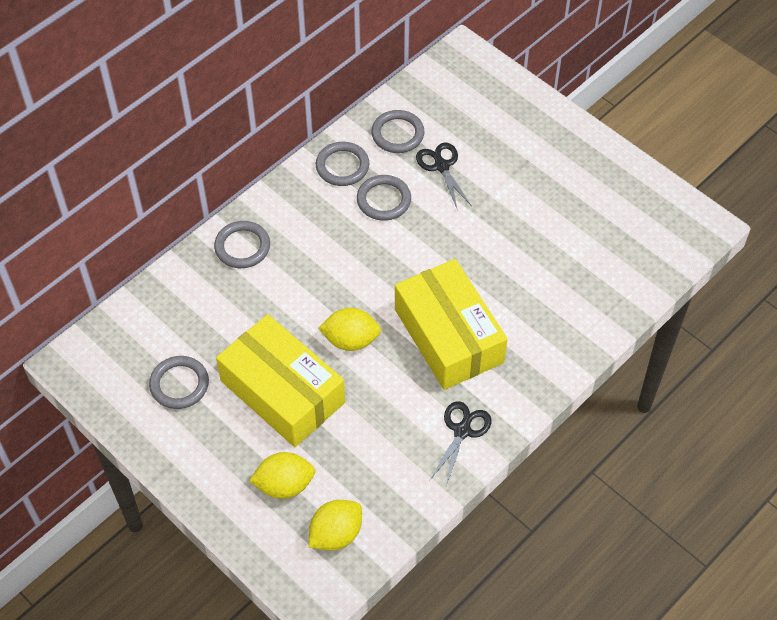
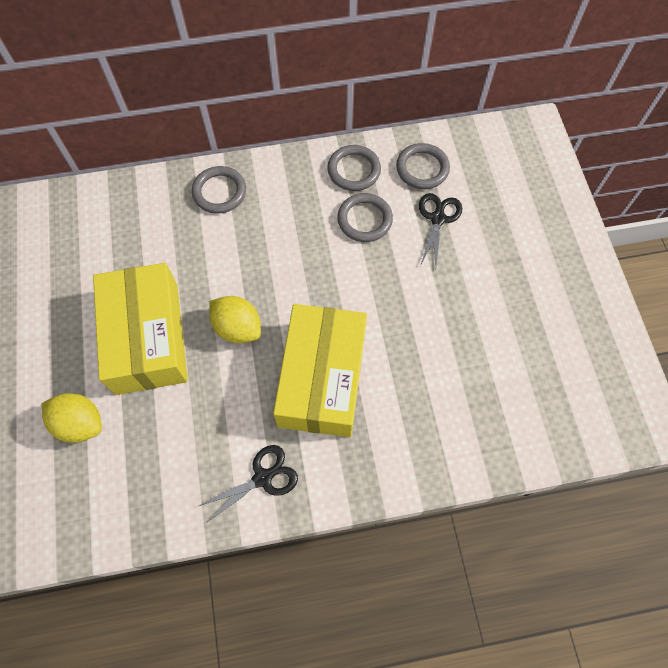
camera: 35 degrees right, 10 degrees up
(179, 384) = (77, 278): grey ring -> none
(336, 534) = (82, 500): yellow lemon -> none

